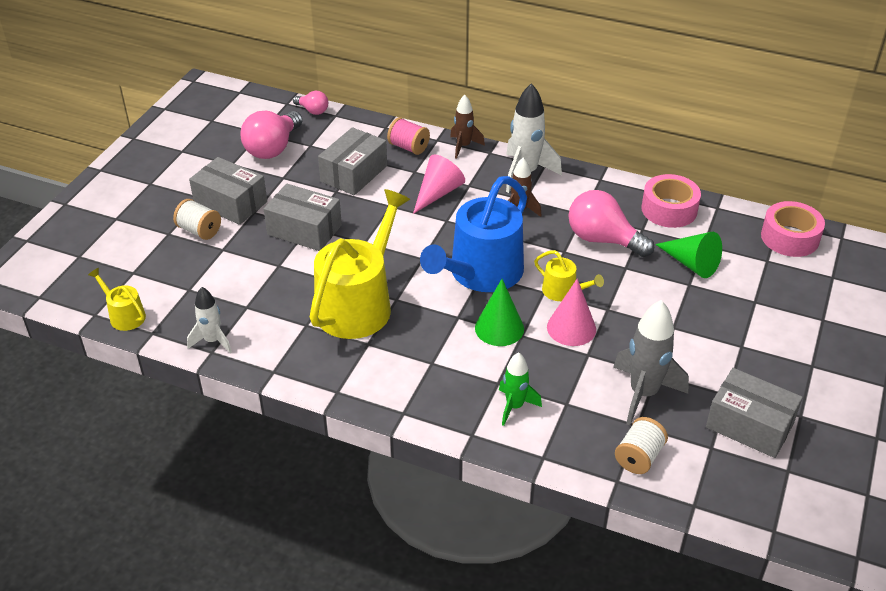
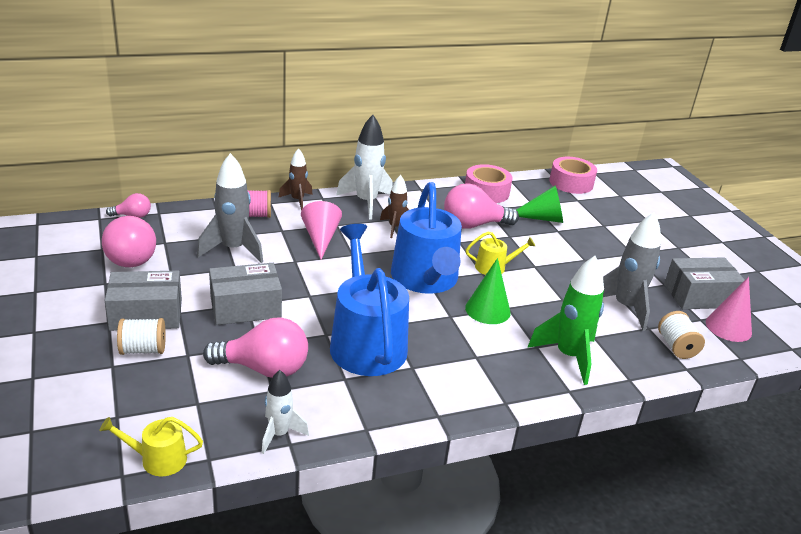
camera: 45 degrees left, 10 degrees down
(259, 286) = (264, 369): none -> pink light bulb
(354, 173) = (233, 249): grey box -> grey rocket
(358, 304) = (366, 342): yellow watering can -> blue watering can
(514, 406) = (568, 356): green rocket -> green rocket, size x1.67
(571, 328) = (531, 288): pink cone -> pink cone (728, 327)

